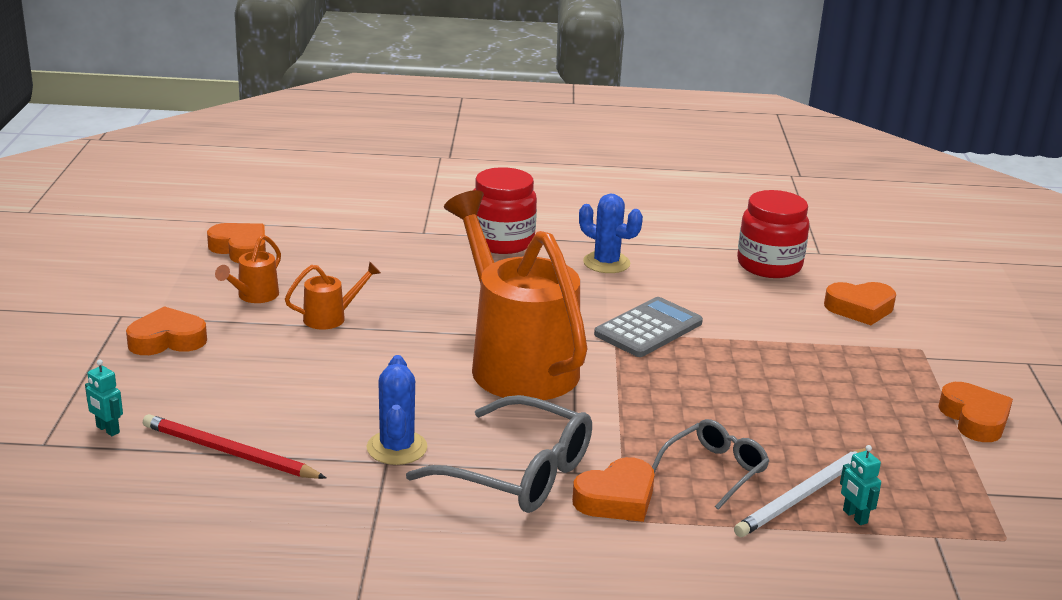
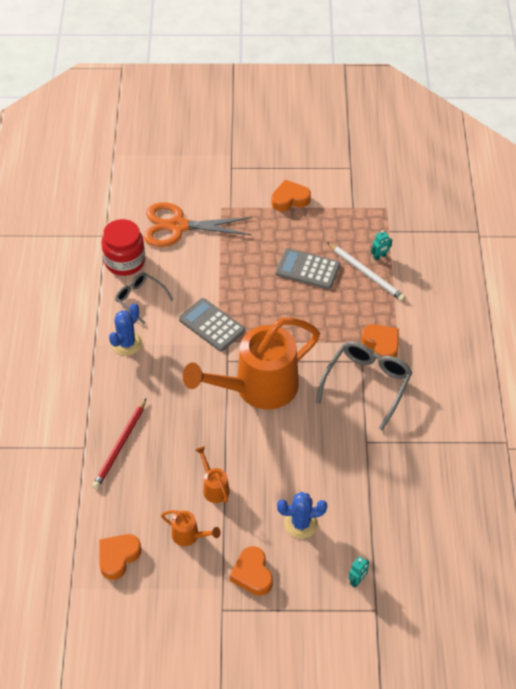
camera: 90 degrees left, 25 degrees up
(229, 452) = (369, 515): red pencil -> red pencil (120, 446)
(397, 448) = (353, 438): blue cactus -> blue cactus (301, 523)
(502, 242) = (98, 400): red jar -> none
(715, 470) = (351, 305): grey glasses -> grey glasses (140, 299)
(796, 427) = (307, 269): none -> grey calculator
(860, 308) = (178, 226): orange heart -> orange scissors

